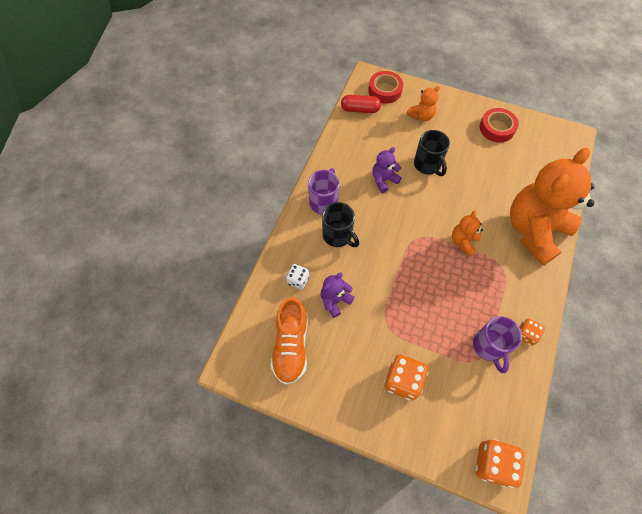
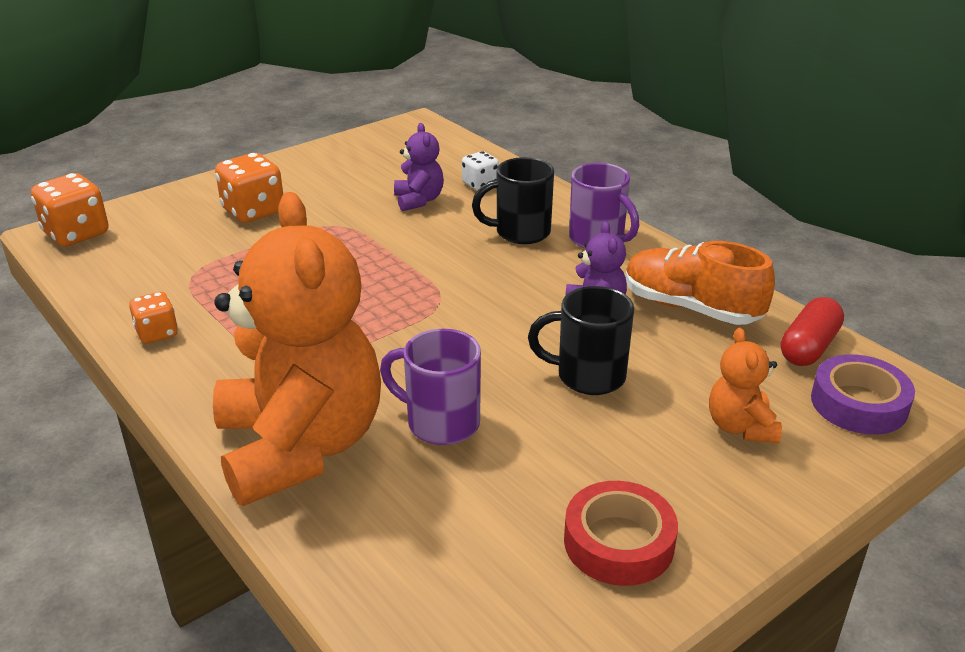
camera: 120 degrees right, 30 degrees down
(291, 345) = (396, 158): orange shoe -> orange shoe (691, 308)
(385, 90) = (858, 403): red tape -> purple tape
(463, 242) = (379, 344): orange teddy bear -> none
(489, 347) = (192, 291): purple mug -> purple mug (440, 423)

